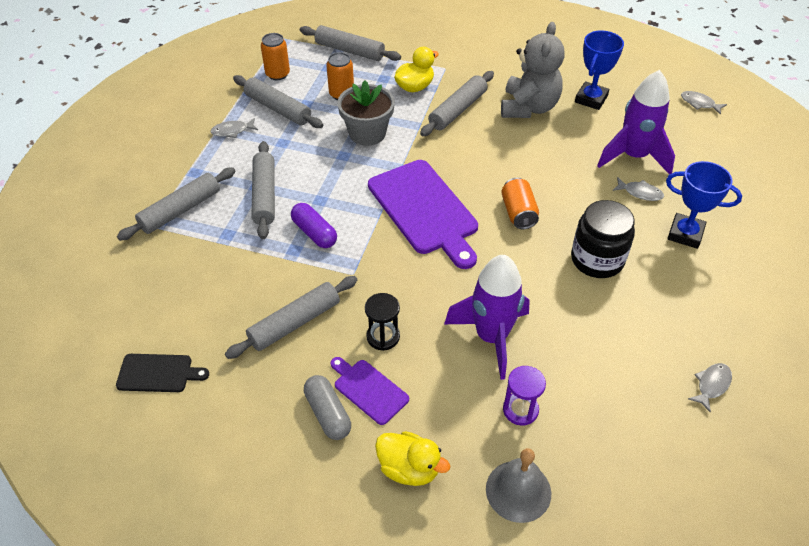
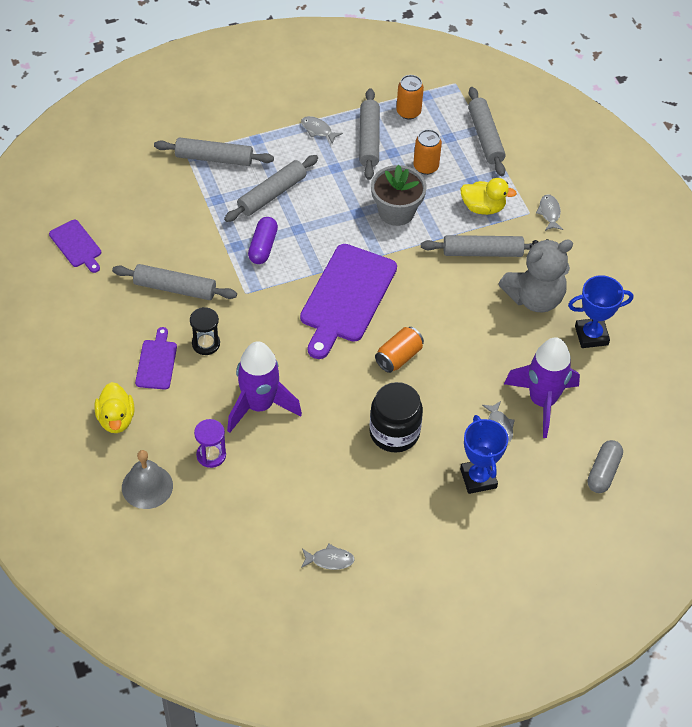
camera: 50 degrees right, 5 degrees up
(158, 373) = (76, 245): black cutting board -> purple cutting board
(328, 414) = (120, 352): grey capsule -> grey capsule (603, 472)
(699, 103) = (667, 418): grey fish -> grey fish (549, 213)

